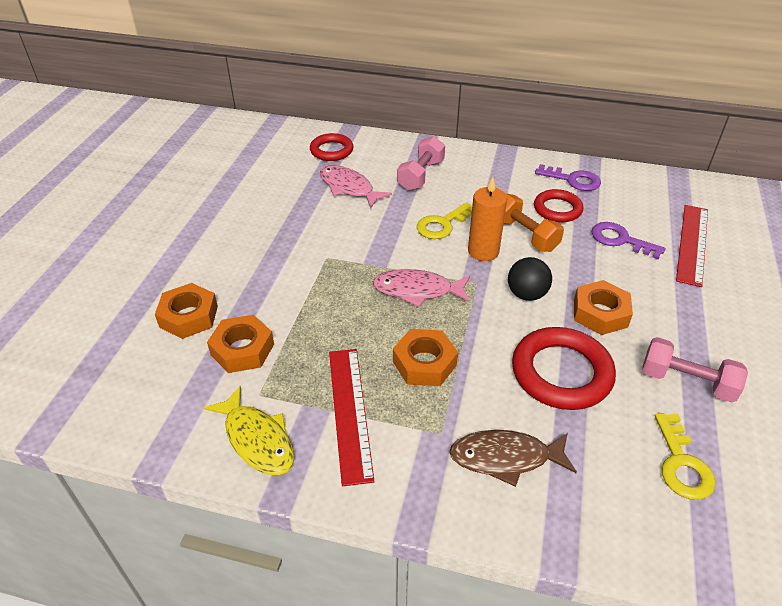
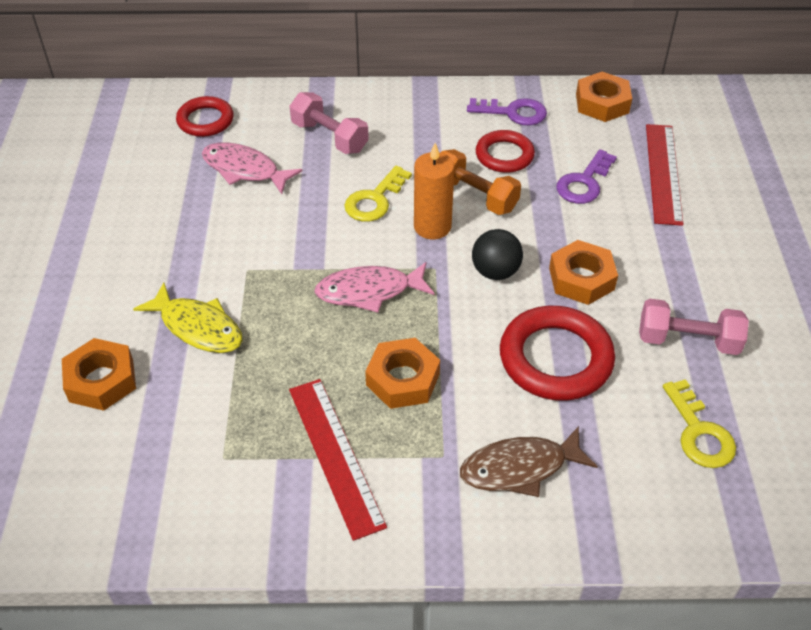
camera: 15 degrees left, 5 degrees up
(242, 349) = (183, 408): orange nut -> orange nut (602, 103)
(257, 439) = (239, 510): yellow fish -> yellow fish (198, 327)
(421, 175) = (329, 137): pink dumbbell -> pink dumbbell turned 60 degrees counterclockwise
(620, 240) = (584, 182): purple key -> purple key turned 75 degrees counterclockwise

